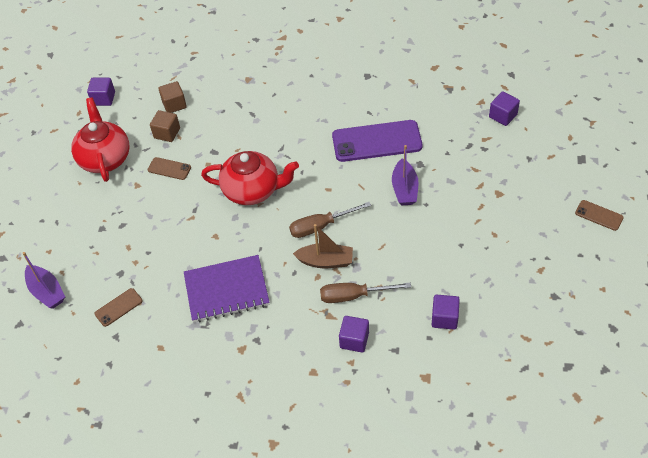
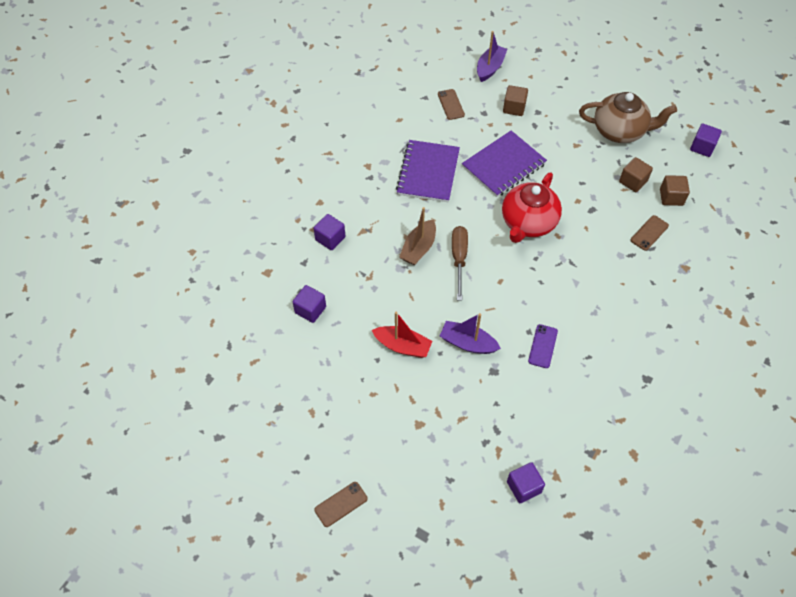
camera: 110 degrees right, 5 degrees up
(47, 292) = (490, 68): purple boat -> purple boat turned 135 degrees clockwise
(103, 250) = (514, 108): none -> brown cube
(105, 158) = (620, 131): red teapot -> brown teapot
(169, 168) = (585, 171): brown phone -> brown phone (649, 233)
(189, 231) = (503, 165): none -> purple notebook
(354, 296) = (371, 254): brown screwdriver -> none
(377, 141) = (542, 346): purple phone -> purple phone, size x0.47
(436, 232) = (403, 346): none -> red boat

